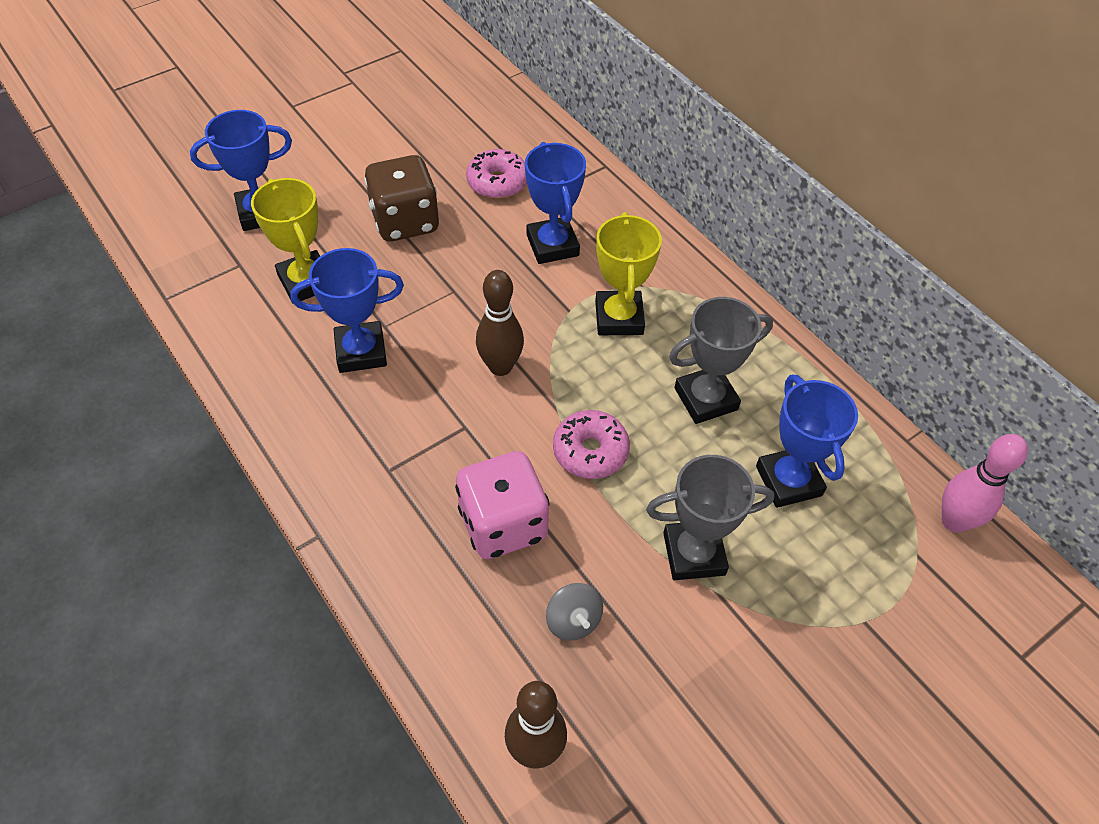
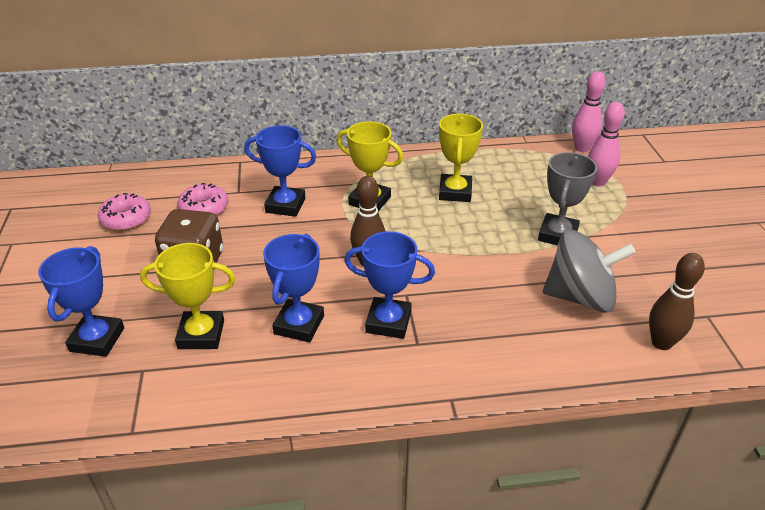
camera: 60 degrees left, 15 degrees down
(503, 524) = (495, 303): pink dice -> none
(573, 621) = (580, 297): grey spinning top -> grey spinning top, size x2.21
(590, 451) = (463, 247): pink donut -> pink donut (126, 219)
(705, 399) = (455, 192): grey trophy -> yellow trophy
(788, 481) = (528, 186): blue trophy -> blue trophy (388, 322)
(872, 570) = (597, 182): none -> pink bowling pin

